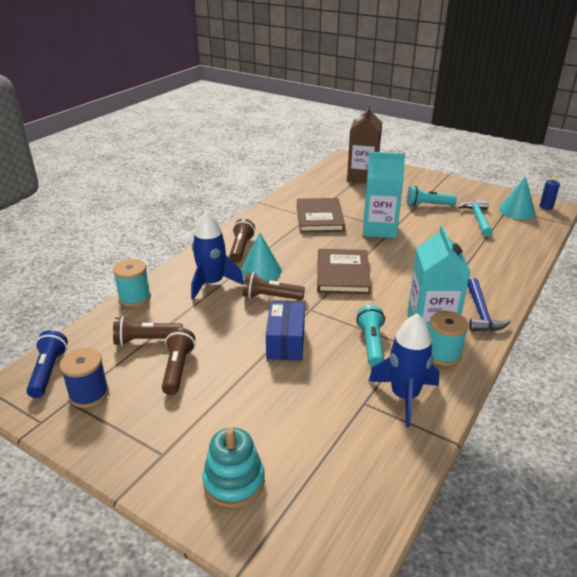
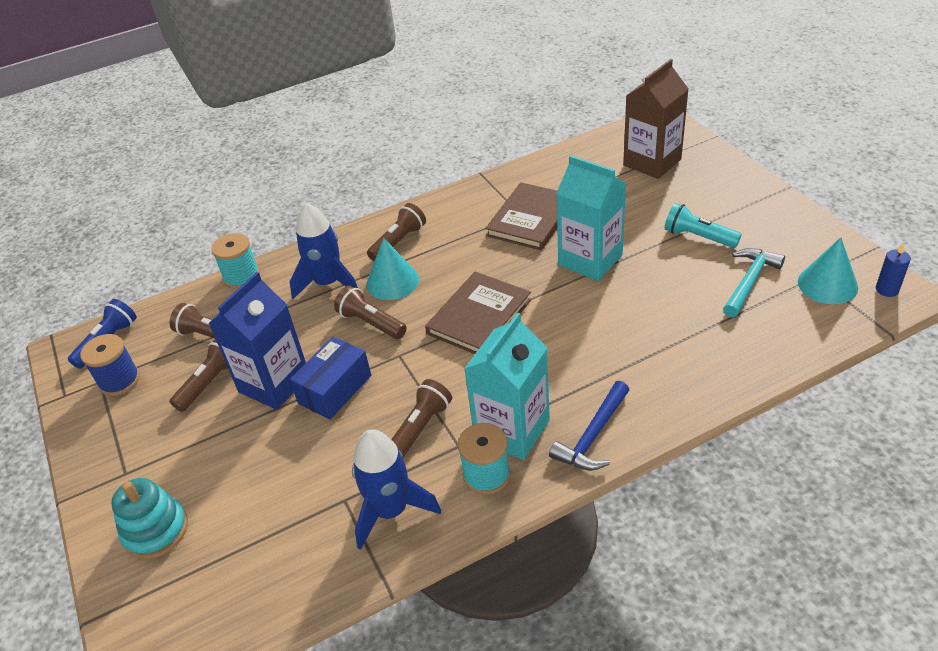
camera: 35 degrees right, 10 degrees up
(233, 353) = (274, 383): none -> blue carton
(371, 344) = (420, 428): turquoise flashlight -> brown flashlight

